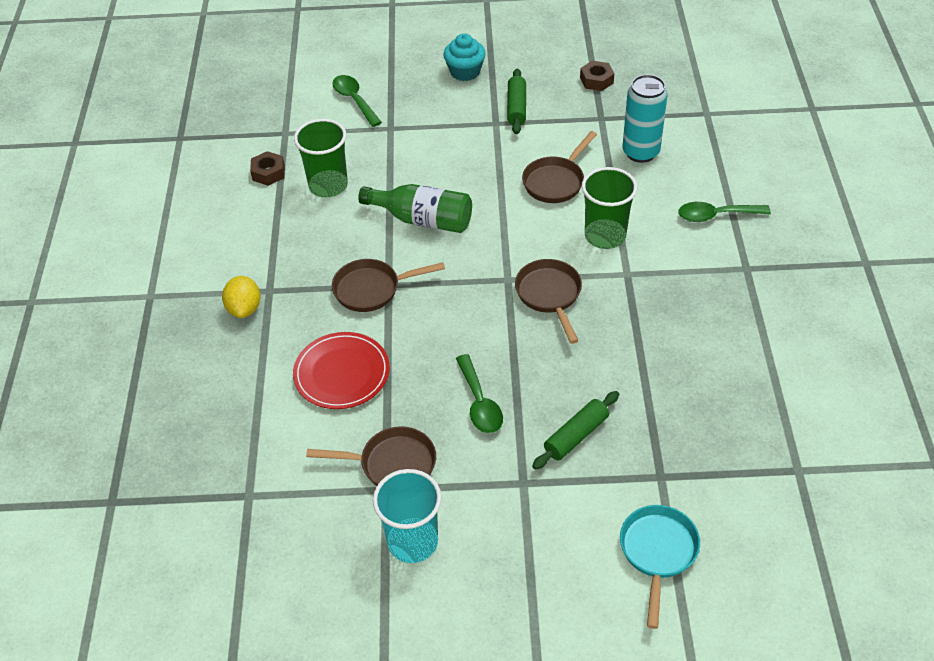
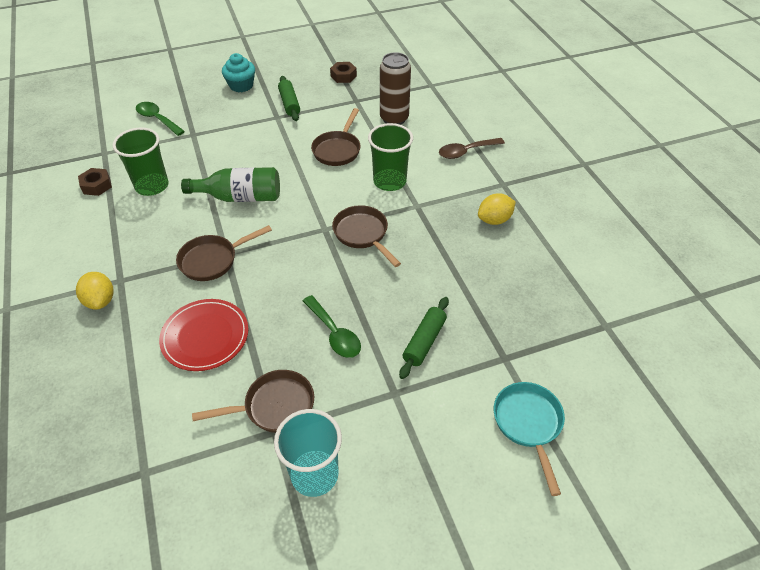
camera: 20 degrees left, 0 degrees up
(640, 152) = (394, 118): turquoise can -> brown can
(716, 215) = (466, 152): green spoon -> brown spoon
(716, 312) = (494, 220): none -> yellow lemon

